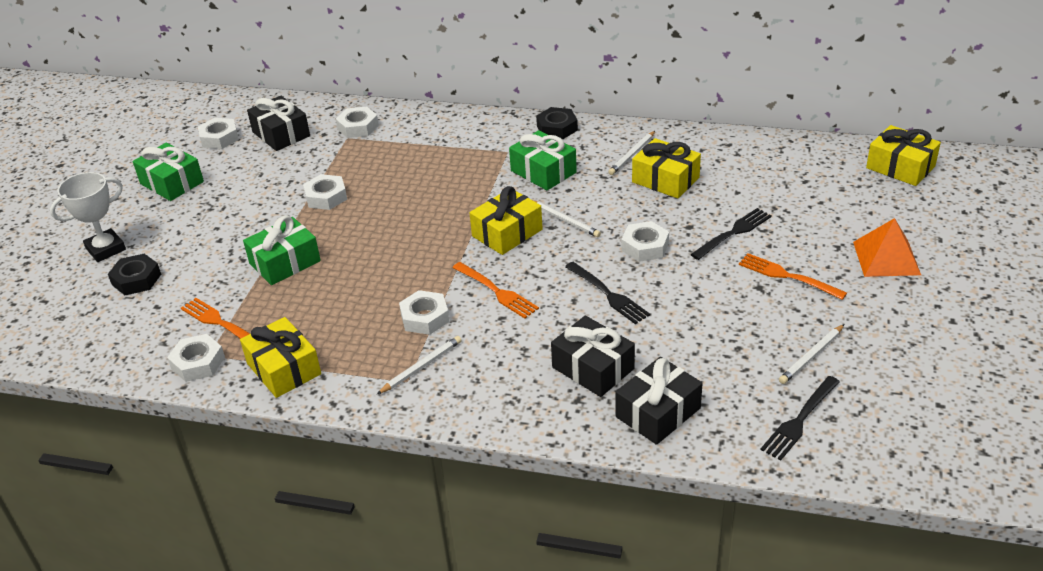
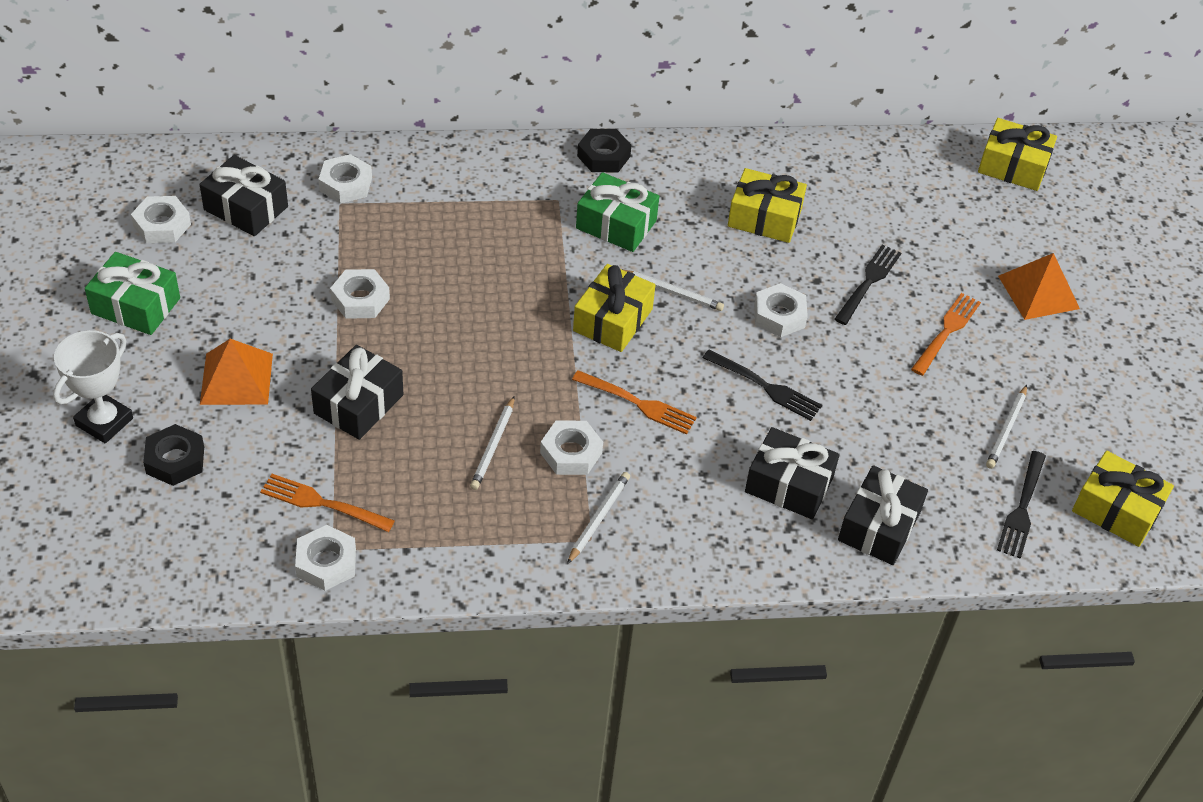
camera: 25 degrees left, 10 degrees up
(210, 235) = (236, 378): none -> orange pyramid
(284, 369) = (437, 551): yellow gift -> yellow gift (1116, 510)
(285, 262) = (358, 404): green gift -> black gift
(632, 155) = (711, 186): white pencil -> white pencil (493, 445)
(787, 276) = (946, 332): orange fork -> orange fork turned 105 degrees clockwise

